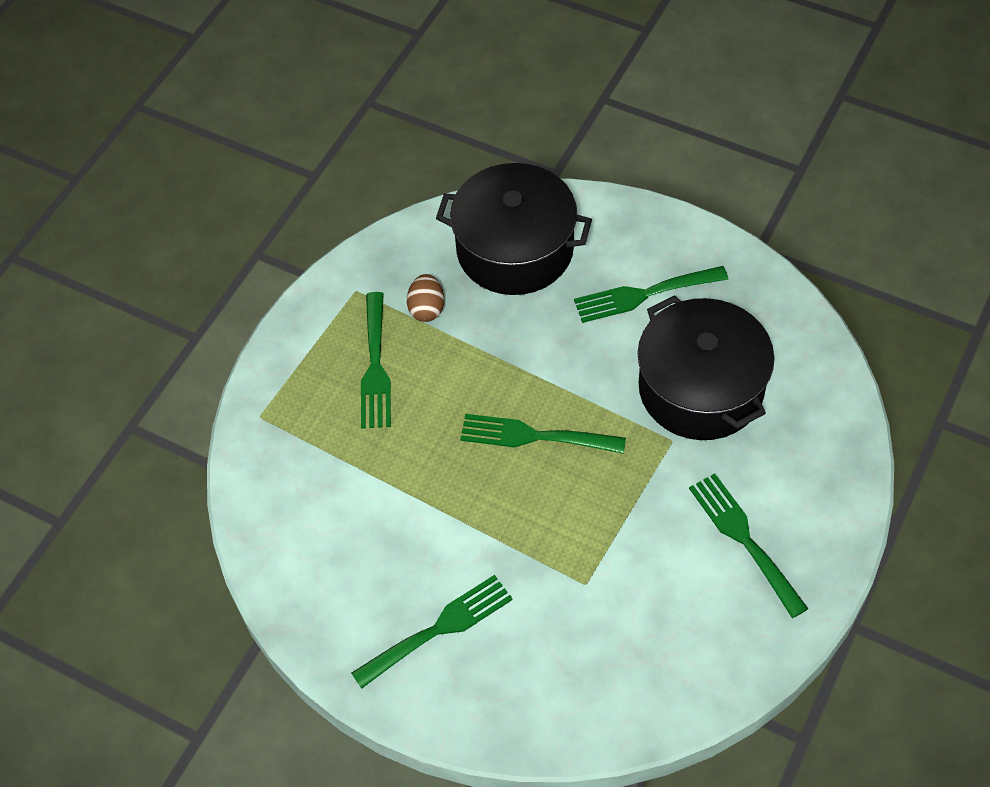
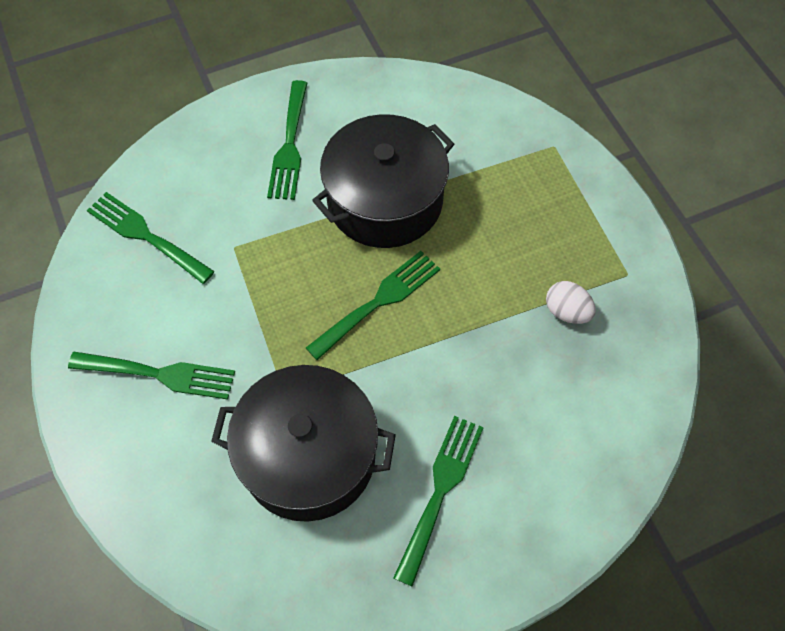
camera: 125 degrees right, 5 degrees up
(375, 367) = (537, 241): green fork -> green fork (145, 235)
(427, 309) = (567, 312): brown egg -> white egg
(515, 249) = (578, 423): black pot -> black pot (384, 200)

